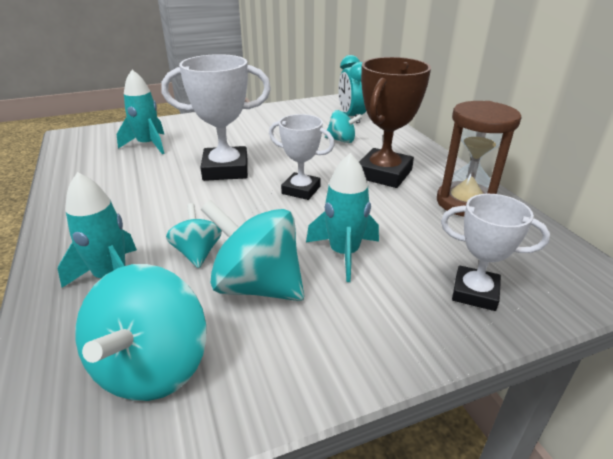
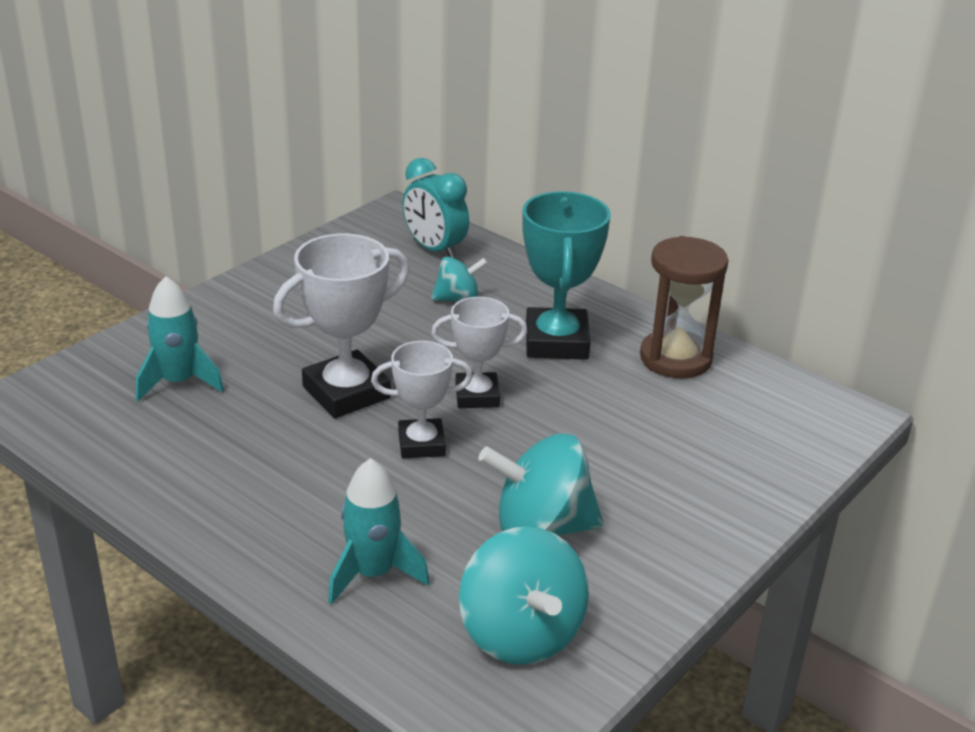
camera: 30 degrees left, 0 degrees up
(197, 253) = (439, 515): turquoise spinning top -> none
(344, 253) = (597, 463): turquoise rocket -> none
(384, 174) = (556, 342): brown trophy -> turquoise trophy
(475, 292) = (748, 464): white trophy -> white trophy (421, 444)

